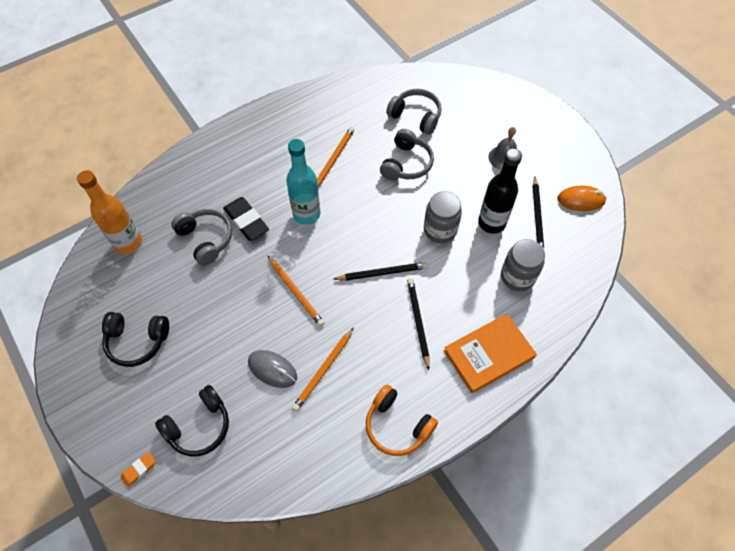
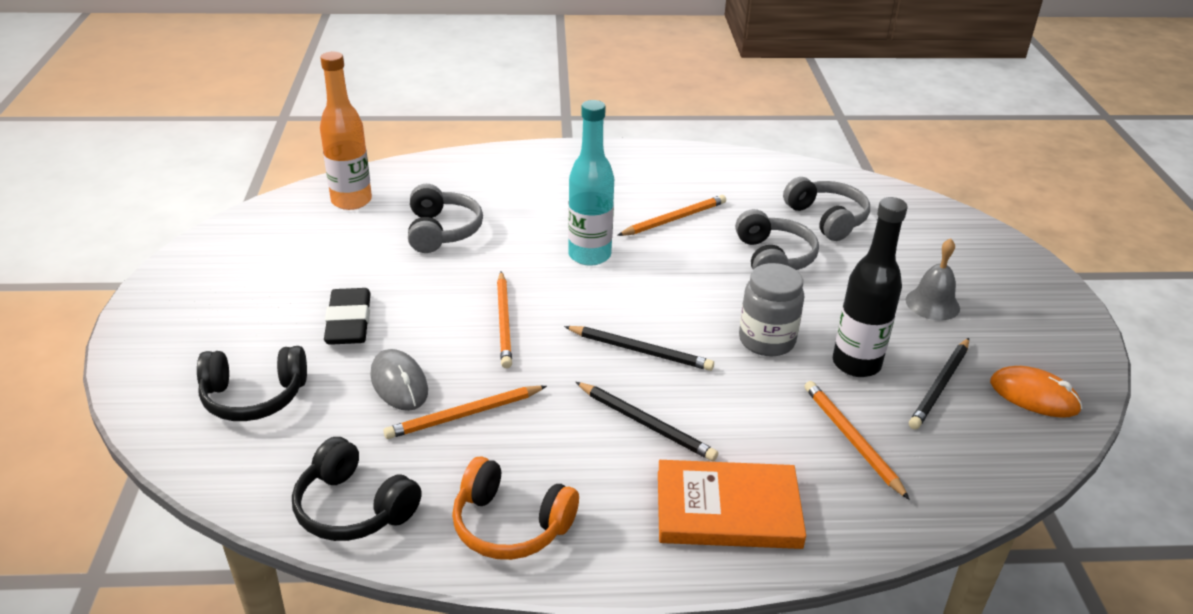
camera: 30 degrees right, 25 degrees down
(137, 341) = (270, 287): black headphones -> black headphones (353, 508)
(139, 470) = (143, 404): orange eraser -> none
(246, 221) = (507, 234): black eraser -> black eraser (349, 322)
(397, 426) = (510, 525): orange headphones -> orange headphones turned 45 degrees counterclockwise
(406, 163) = (773, 258): grey headphones -> grey headphones turned 60 degrees counterclockwise
(418, 322) = (646, 424): black pencil -> black pencil turned 105 degrees clockwise
(517, 276) = (851, 440): grey jar -> orange pencil

